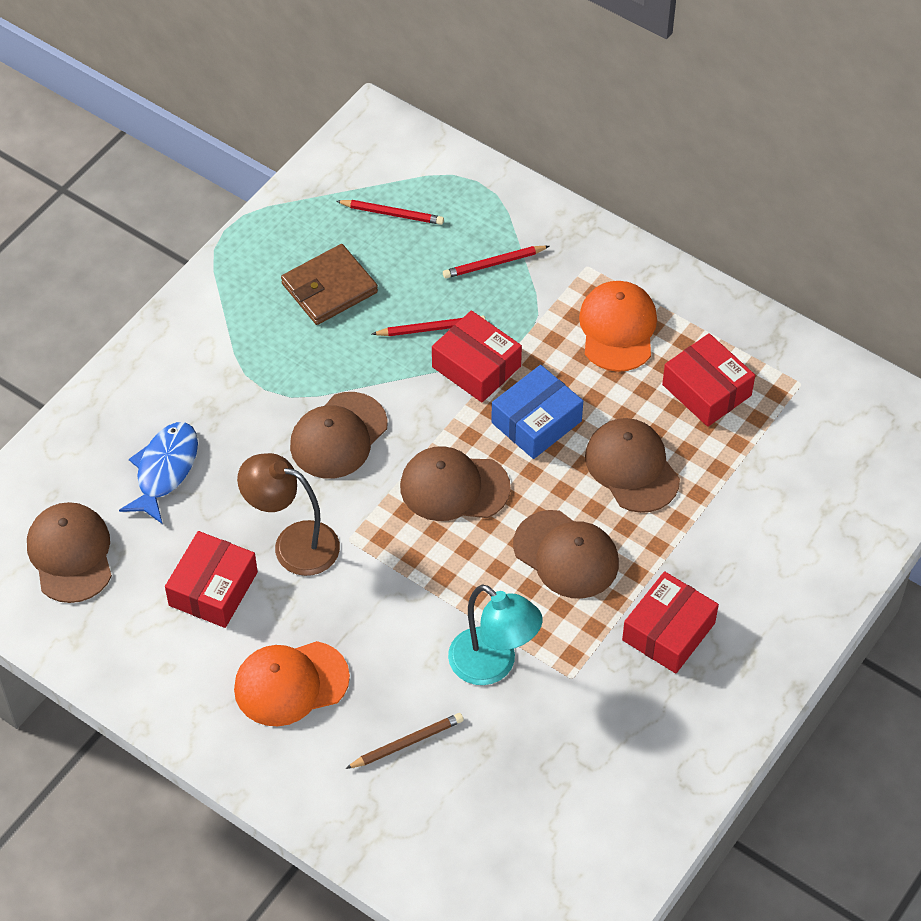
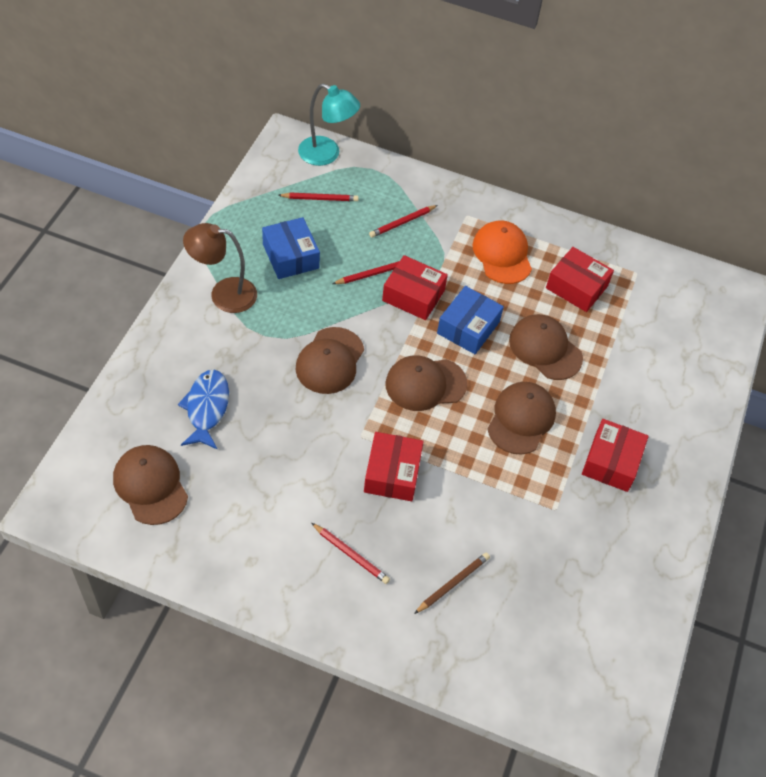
camera: 20 degrees left, 0 degrees up
(213, 589) = (270, 492): red box -> red box (392, 473)
(291, 683) = (351, 554): orange cap -> red pencil
(293, 544) = (320, 447): brown lamp -> brown lamp (223, 294)
(329, 288) = (291, 256): brown wallet -> blue box
(493, 665) = (496, 511): turquoise lamp -> turquoise lamp (327, 155)
(566, 555) = (521, 419): brown cap -> brown cap turned 90 degrees counterclockwise

